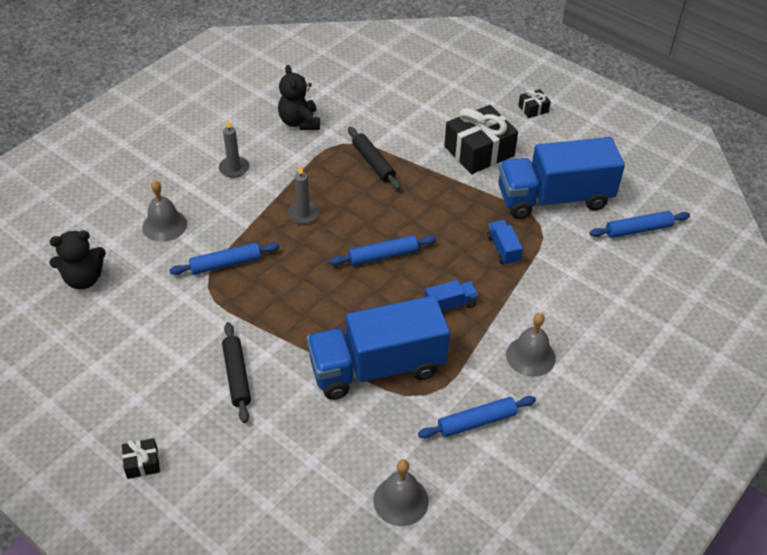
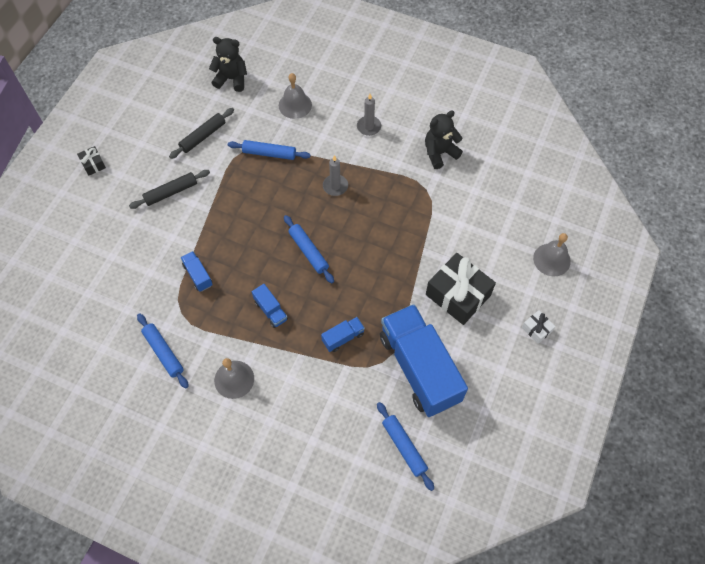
camera: 75 degrees right, 15 degrees up
(84, 279) = (231, 79): black teddy bear -> black teddy bear turned 135 degrees clockwise
(226, 264) = (269, 153): blue rolling pin -> blue rolling pin turned 45 degrees counterclockwise
(373, 163) = (411, 218): black rolling pin -> black rolling pin (203, 136)
(377, 367) = (198, 275): blue truck -> blue truck, size x0.41
(401, 500) = (90, 318): grey bell -> grey bell (551, 259)
(533, 109) = (536, 329): black gift -> white gift

